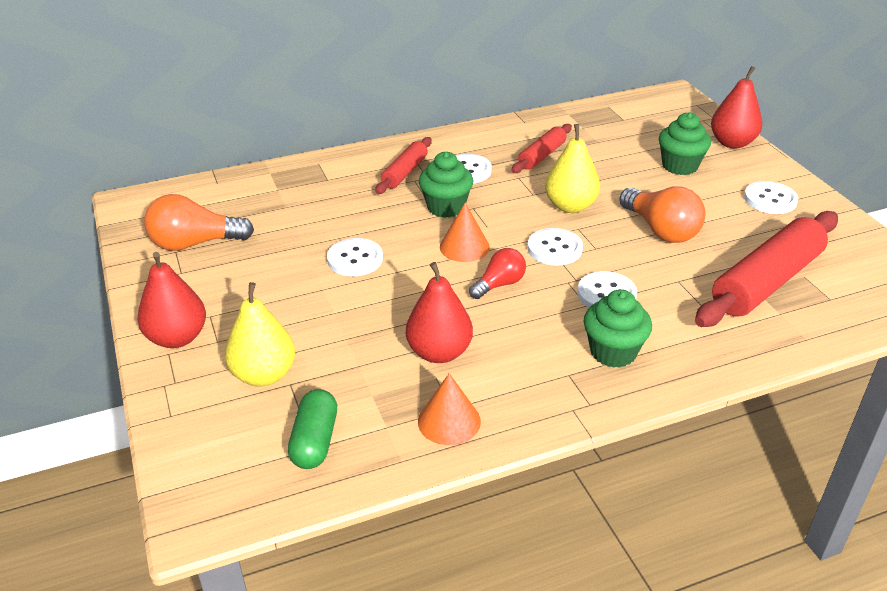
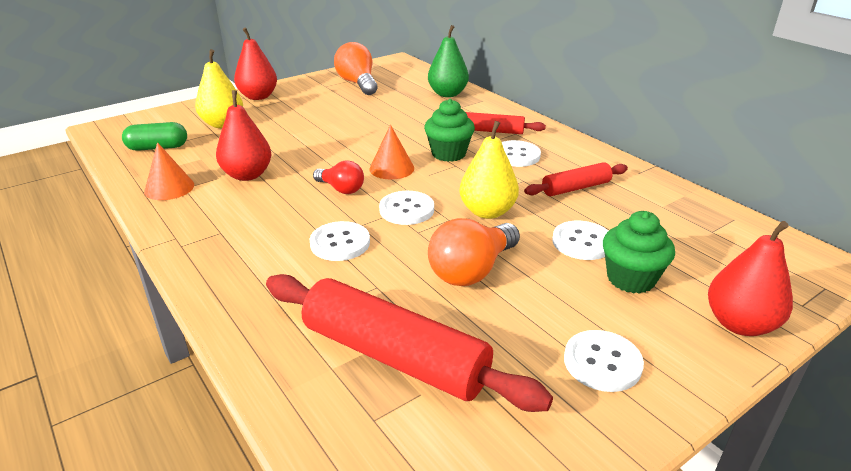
camera: 75 degrees right, 5 degrees down
(283, 182) = (447, 94): none -> green pear
(355, 259) = (357, 131): white button -> white button (582, 242)
(541, 156) = (575, 188): red rolling pin -> red rolling pin turned 45 degrees counterclockwise
(613, 352) = (251, 252): green cupcake -> none

